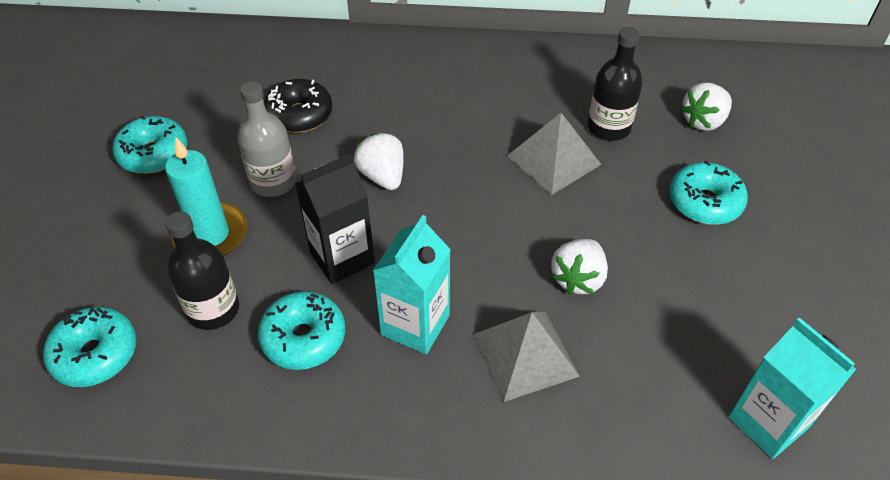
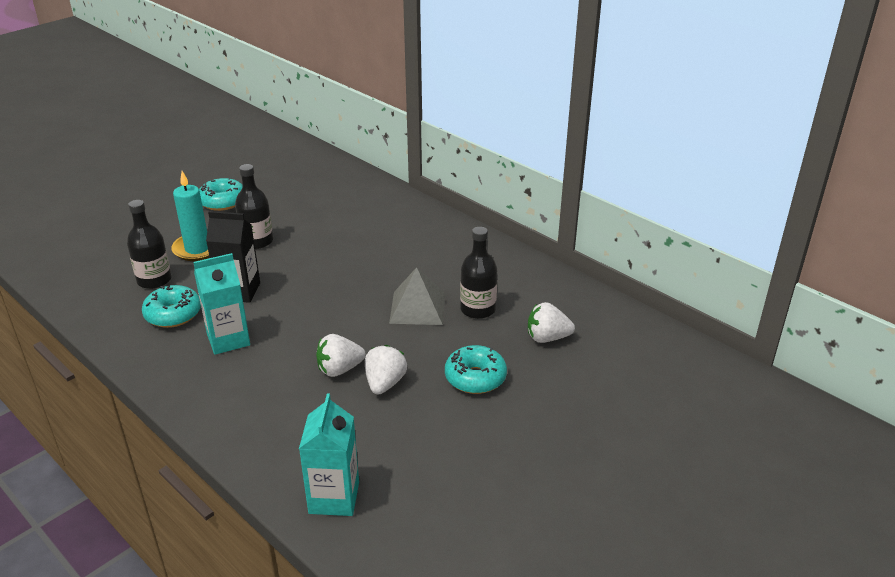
camera: 40 degrees right, 15 degrees down
(95, 354) = (87, 270): turquoise donut -> none
(273, 182) = (257, 241): grey bottle -> black bottle
(299, 115) = (314, 217): black donut -> none
(382, 176) = (313, 266): white strawberry -> white strawberry (385, 383)
(525, 355) = (259, 385): grey pyramid -> none

